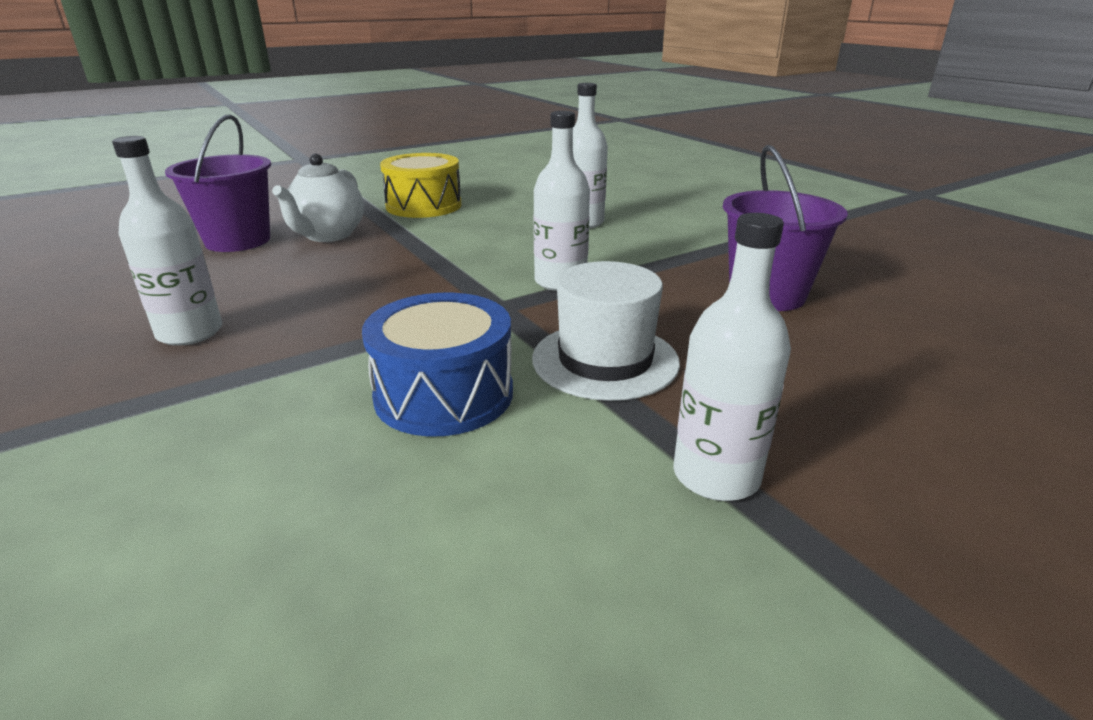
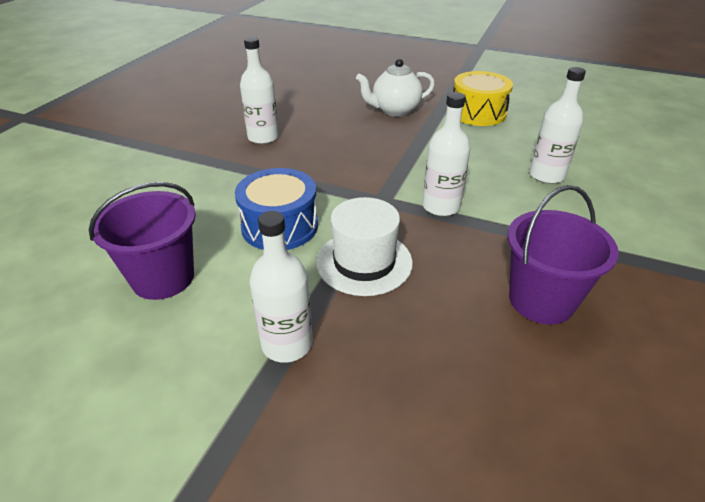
camera: 55 degrees right, 10 degrees up
(238, 241) = (355, 94): purple bucket -> purple bucket (163, 278)

